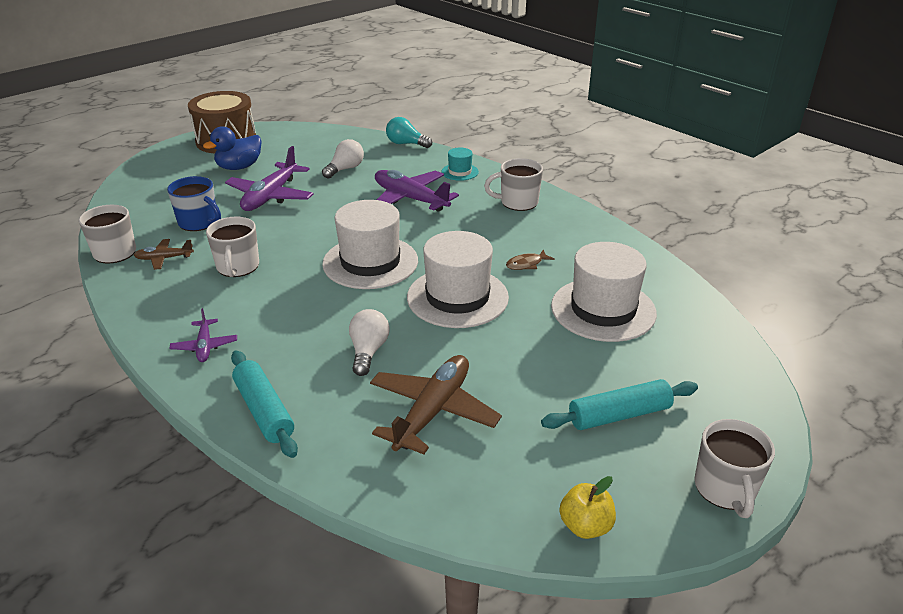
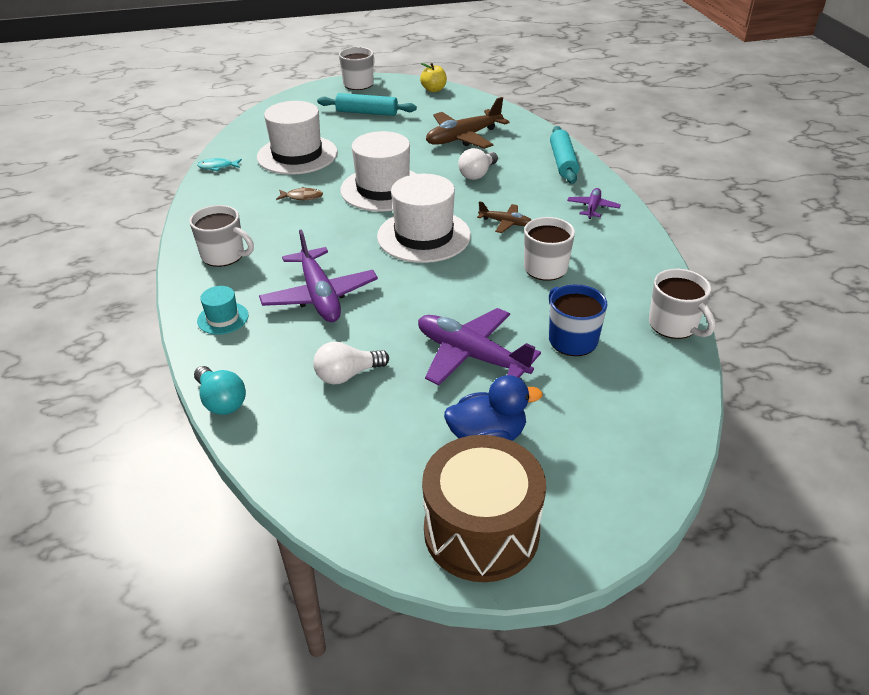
camera: 150 degrees left, 5 degrees up
(164, 258) = (618, 300): brown plane -> brown plane (505, 223)
(271, 196) = (471, 355): purple plane -> purple plane turned 105 degrees counterclockwise
(657, 269) = (217, 167): none -> turquoise fish

